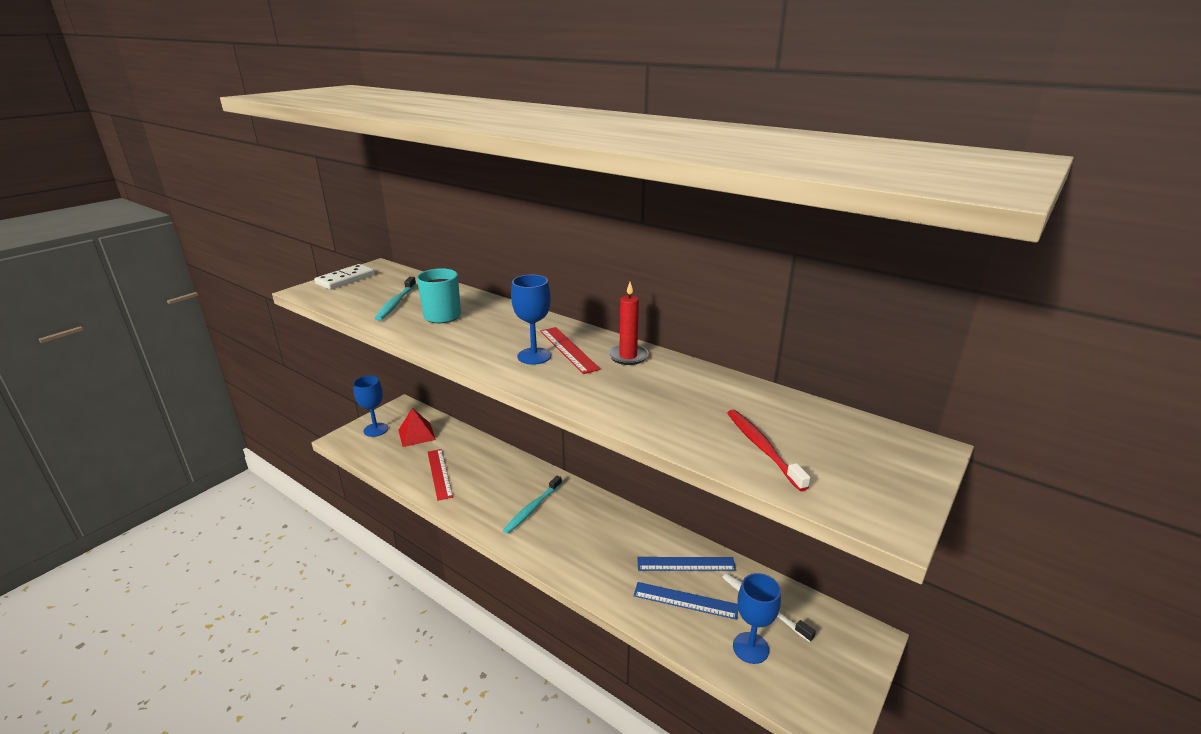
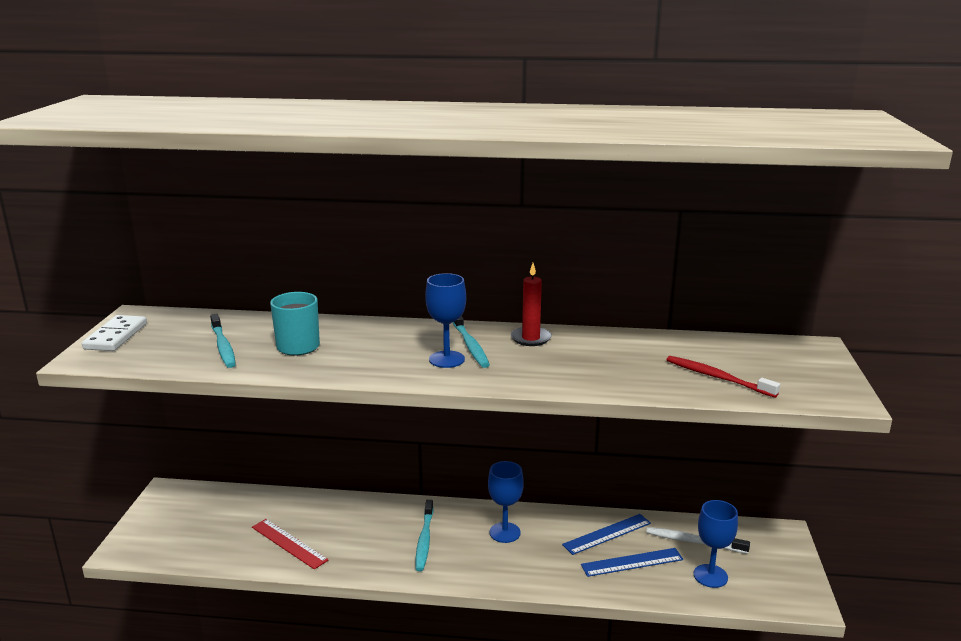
camera: 30 degrees left, 5 degrees down
(376, 430) = (159, 526): blue goblet -> blue goblet (505, 532)
(416, 434) = (218, 514): red pyramid -> none
(568, 349) = (470, 346): red ruler -> turquoise toothbrush

